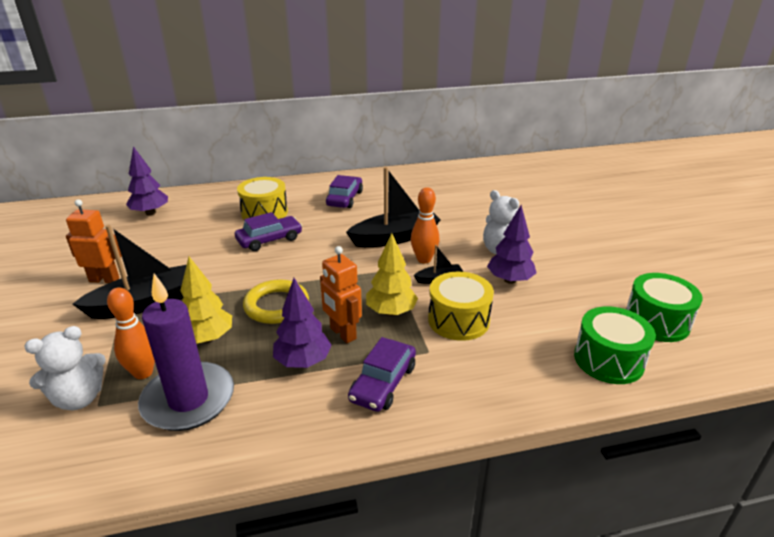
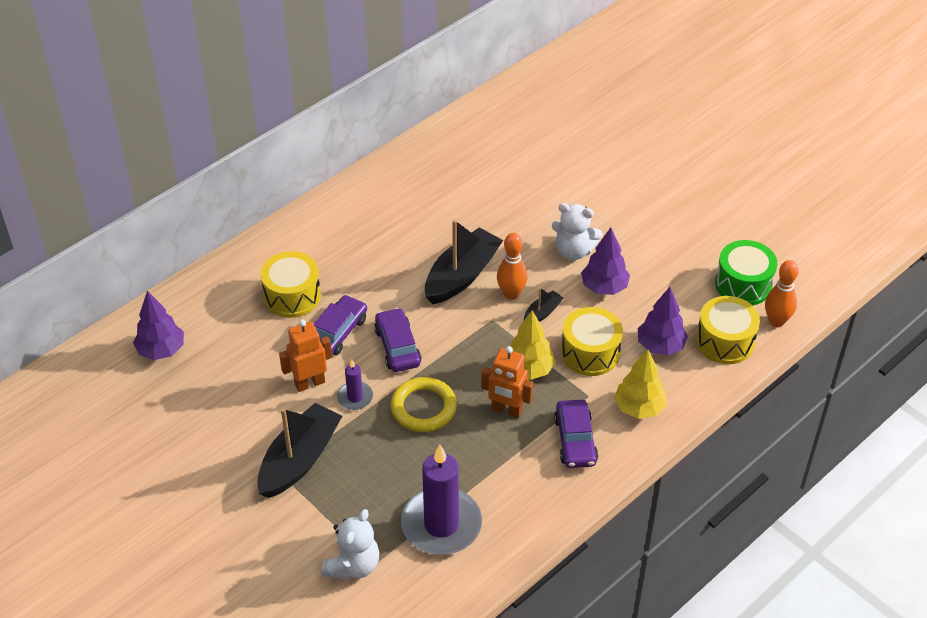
camera: 30 degrees left, 15 degrees up
(104, 280) = (225, 454): orange robot -> orange robot (309, 383)
(143, 372) = (379, 522): orange bowling pin -> orange bowling pin (776, 321)
(207, 338) = (397, 467): yellow tree -> yellow tree (639, 408)
(234, 280) = (355, 397): none -> purple candle
(303, 361) = (498, 451): purple tree -> purple tree (660, 346)
(345, 198) = (361, 237): purple car -> purple car (397, 347)
(608, 360) = (725, 341): green drum -> yellow drum

